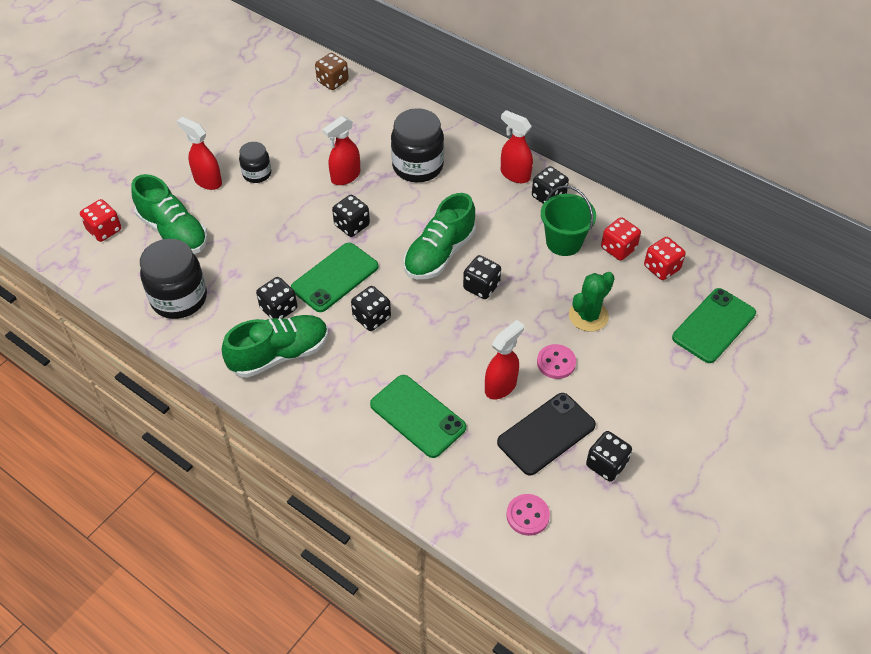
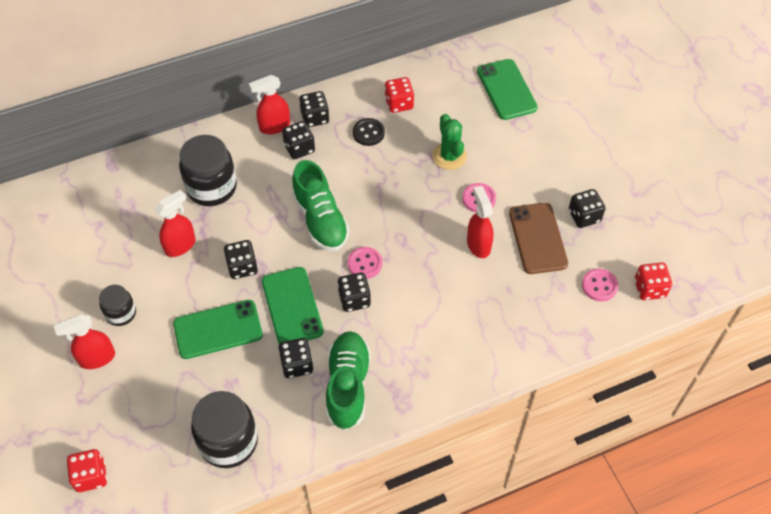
camera: 60 degrees left, 5 degrees up
(173, 232) = (141, 414): green shoe -> none
(332, 81) = (51, 200): brown dice -> none
(345, 177) = (180, 245): red spray bottle -> red spray bottle turned 120 degrees counterclockwise
(415, 307) = (365, 264): none -> pink button
(417, 416) = (472, 313): green phone -> green phone (218, 329)
(481, 286) = (374, 208): black dice -> black dice (299, 148)
(546, 434) = (537, 238): black phone -> brown phone
(564, 242) = (368, 133): green bucket -> black button
(661, 268) = (435, 89): red dice -> red dice (649, 288)

